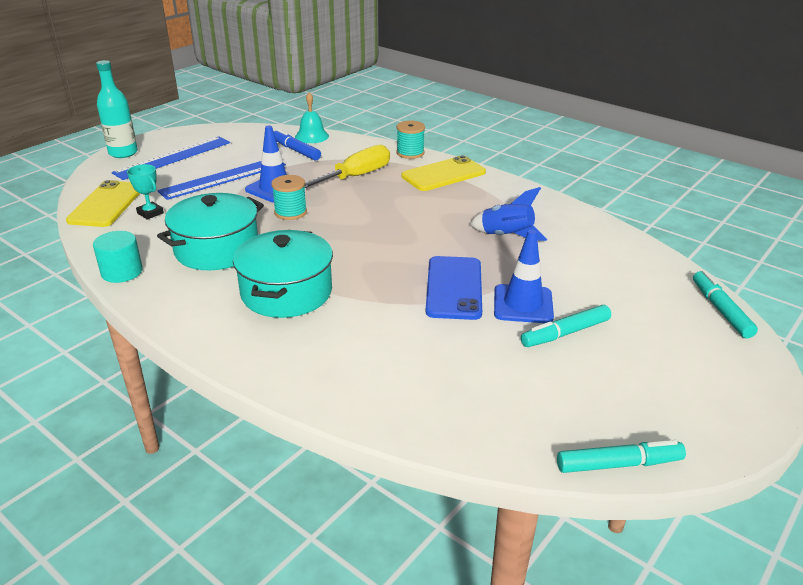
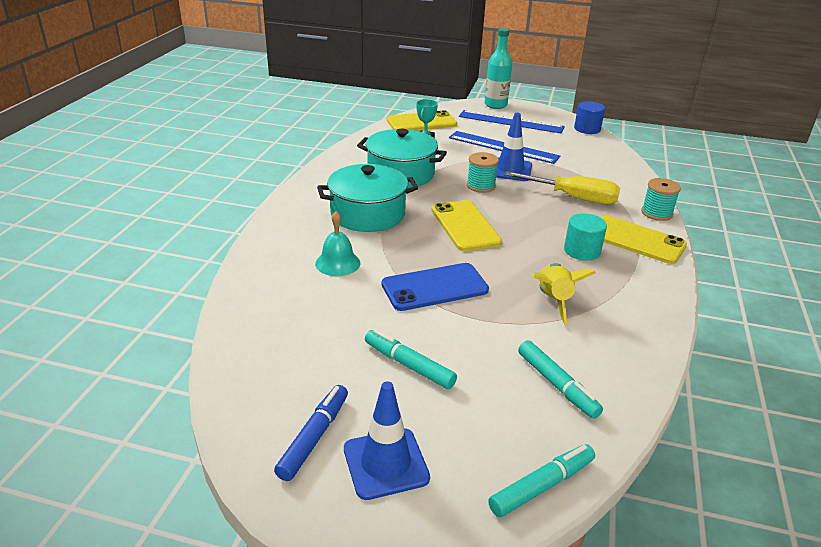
camera: 65 degrees right, 0 degrees up
(122, 272) = (346, 152): turquoise cylinder -> turquoise cylinder (582, 251)
(236, 129) = (587, 129): none -> blue cylinder
(296, 150) = (585, 161): blue marker -> blue marker (314, 437)
(312, 136) = (621, 160): turquoise bell -> turquoise bell (337, 263)
(359, 242) = (465, 226): none -> yellow phone
(506, 236) = (553, 300): blue rocket -> yellow rocket
(523, 304) = (438, 331): blue traffic cone -> blue traffic cone (386, 463)
(618, 464) = (233, 424): turquoise marker -> turquoise marker (557, 385)

